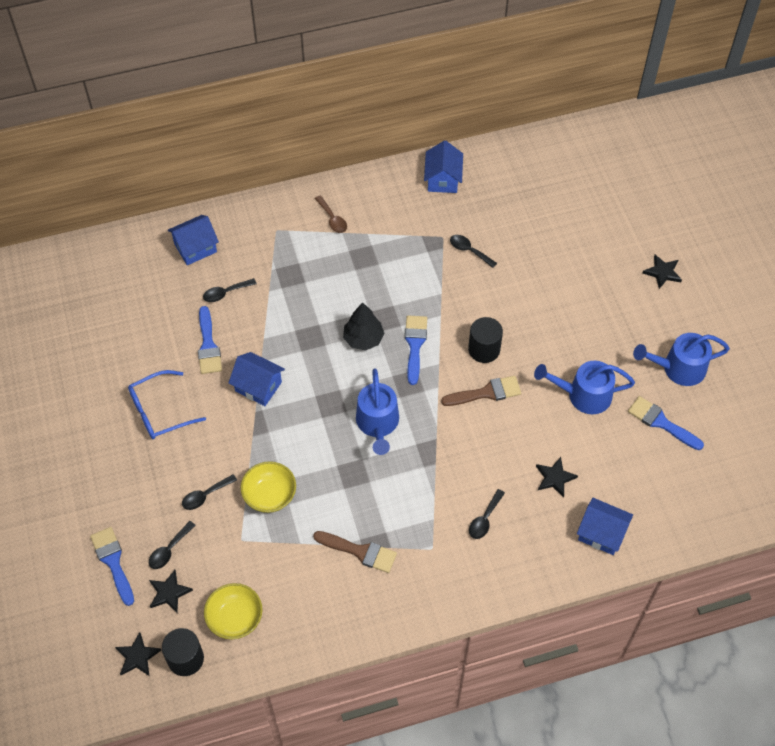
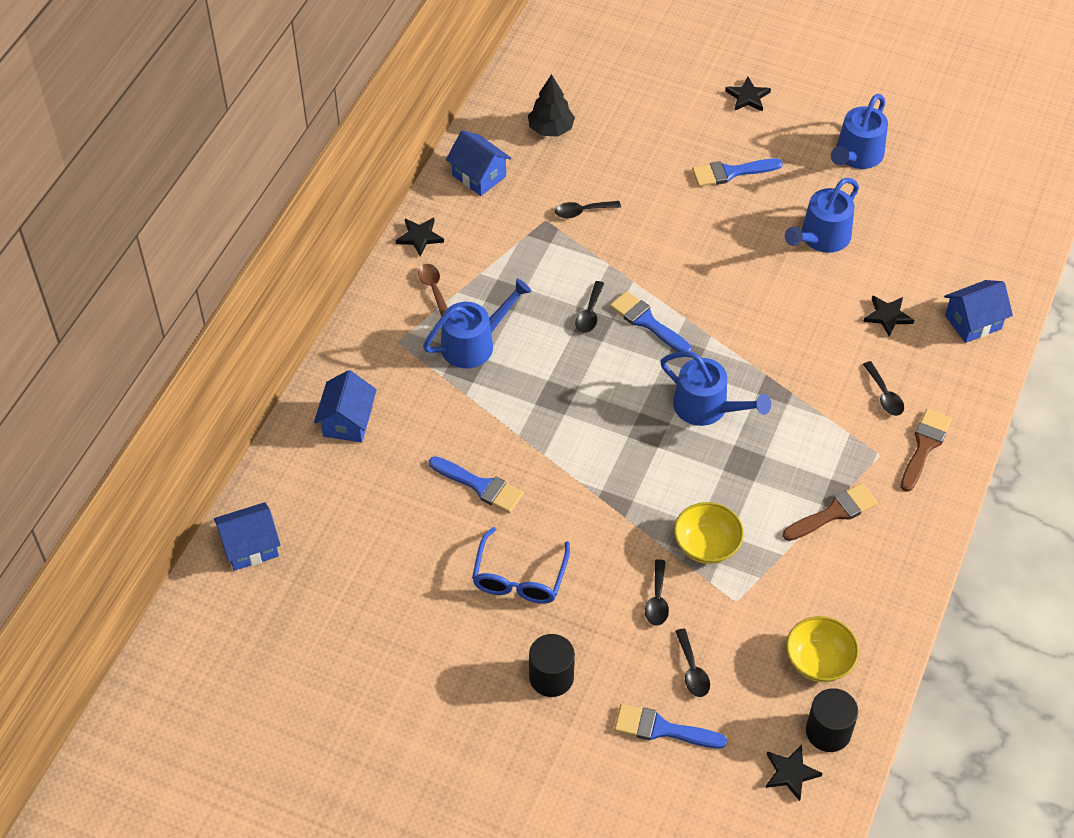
camera: 50 degrees left, 5 degrees down
(169, 593) = (741, 700): black star -> black star (419, 237)
(225, 293) = (431, 431): black spoon -> black spoon (589, 313)
(258, 386) = (572, 475): blue house -> blue house (250, 547)
(310, 268) = (474, 343): none -> blue watering can
(332, 219) = (433, 288): brown spoon -> brown spoon turned 120 degrees counterclockwise
(363, 338) = (600, 356): black tree -> black tree (550, 129)
(484, 349) = (703, 274): black cylinder -> black cylinder (551, 677)
(486, 393) = (752, 304): brown brush -> brown brush (924, 446)
(661, 422) = (900, 205): blue brush -> blue brush (731, 172)

